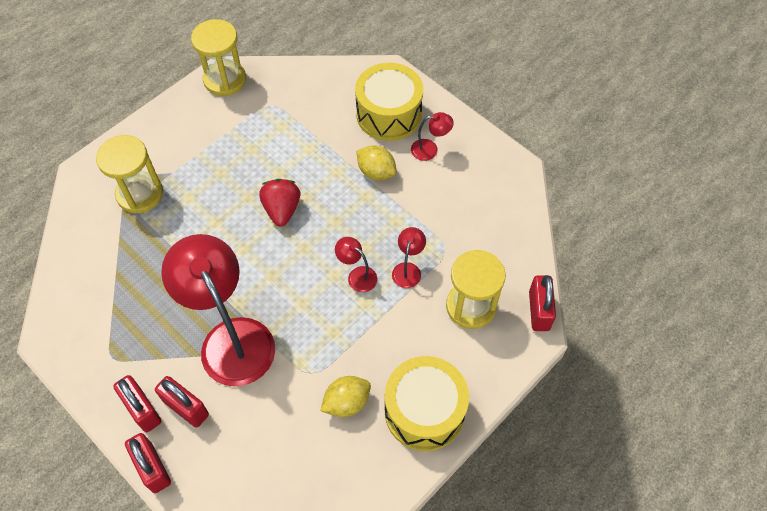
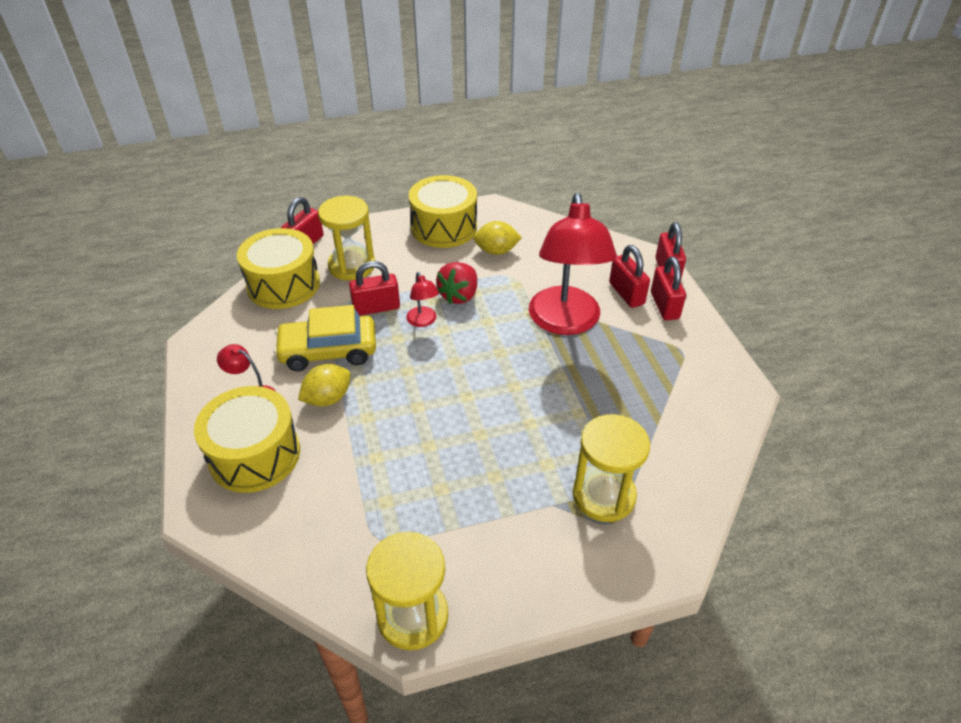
camera: 150 degrees left, 15 degrees down
(282, 210) = (452, 405): red strawberry -> red strawberry (459, 295)
(376, 172) = (328, 398): yellow lemon -> yellow lemon turned 75 degrees clockwise
(408, 269) = (376, 308): red lamp -> red padlock
(410, 209) = (328, 351): none -> yellow car
(509, 253) = (283, 284): none -> yellow drum

